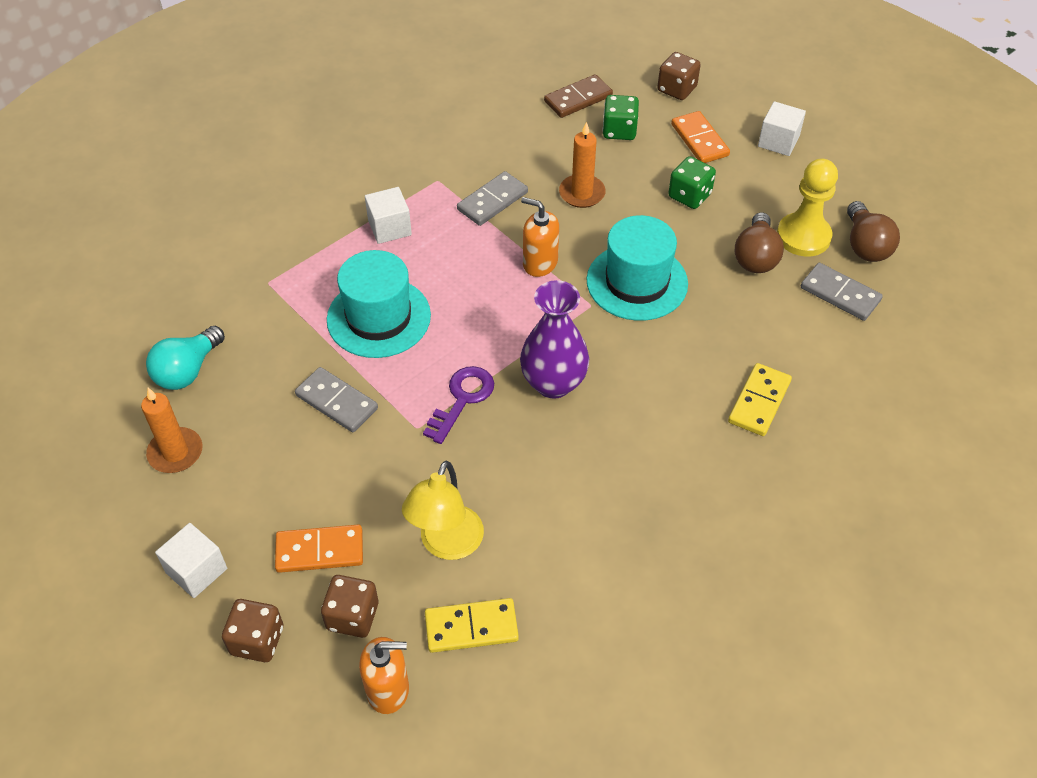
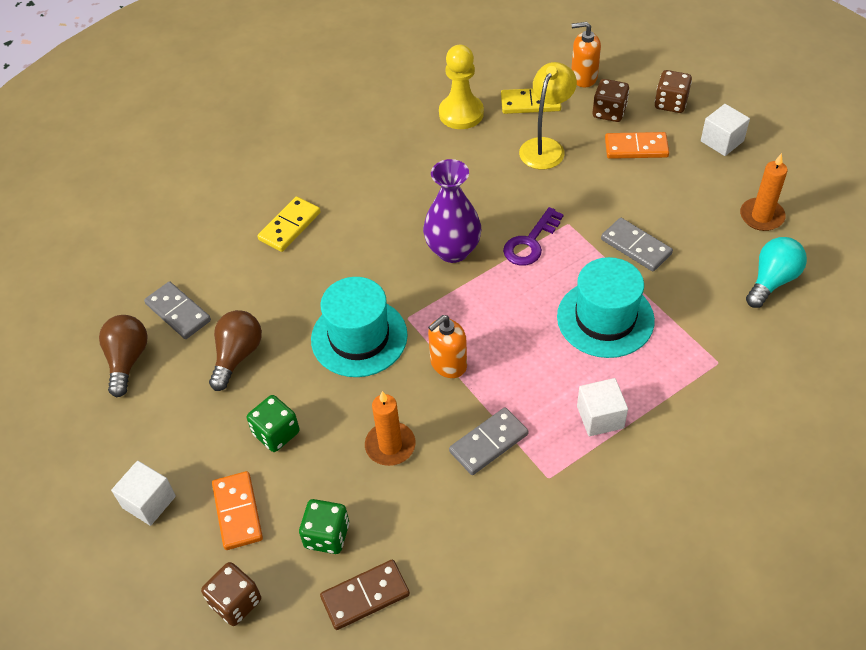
camera: 170 degrees left, 0 degrees up
(540, 263) = (448, 364): orange soap dispenser -> orange soap dispenser turned 105 degrees clockwise
(803, 236) = (181, 374): yellow pawn -> yellow pawn (461, 113)

